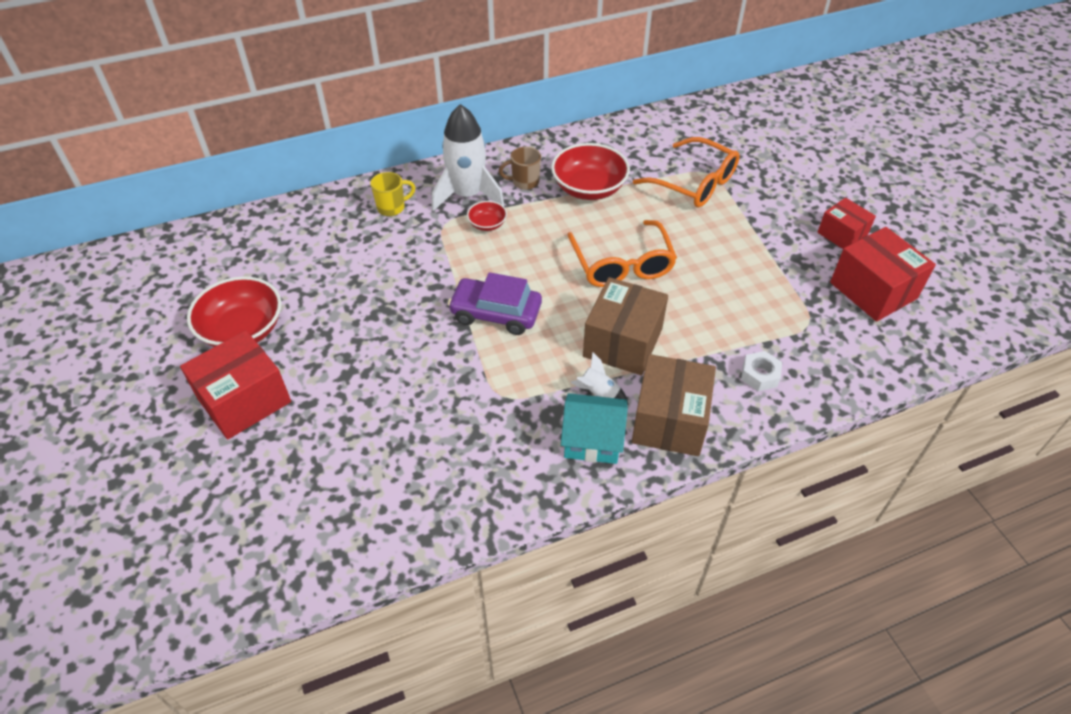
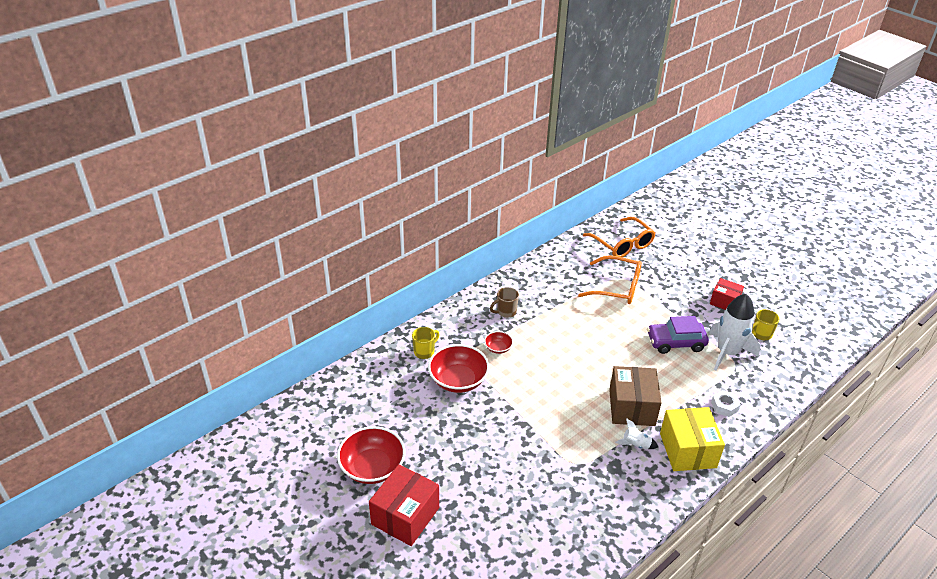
camera: 20 degrees left, 10 degrees down
(467, 195) = (472, 330): white rocket -> white rocket (727, 352)
(496, 313) = (540, 409): purple car -> purple car (675, 342)
(589, 188) = (551, 306): red bowl -> red bowl (458, 380)
(592, 440) = (648, 476): turquoise house -> none
(622, 264) = (602, 355): orange glasses -> orange glasses (622, 244)
(669, 420) = (687, 450): brown box -> yellow box
(873, 290) = (761, 334): red box -> yellow mug

